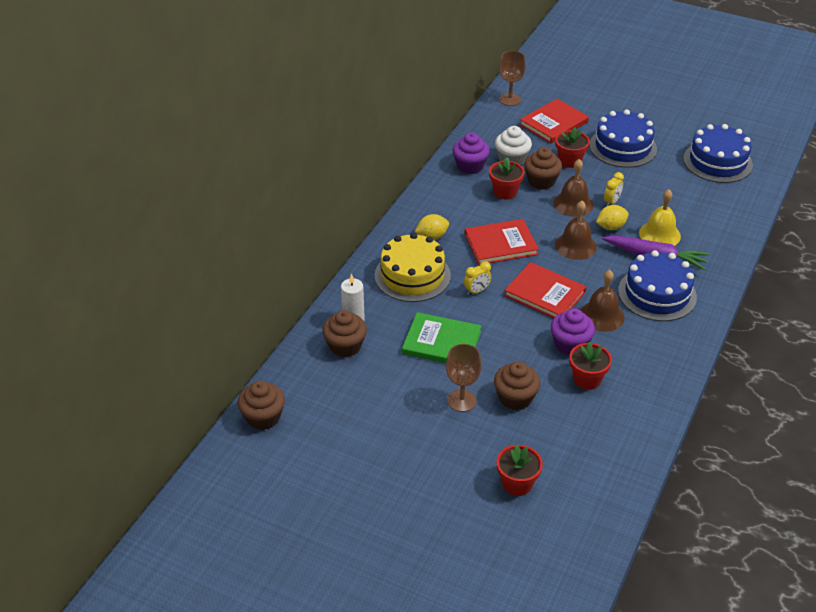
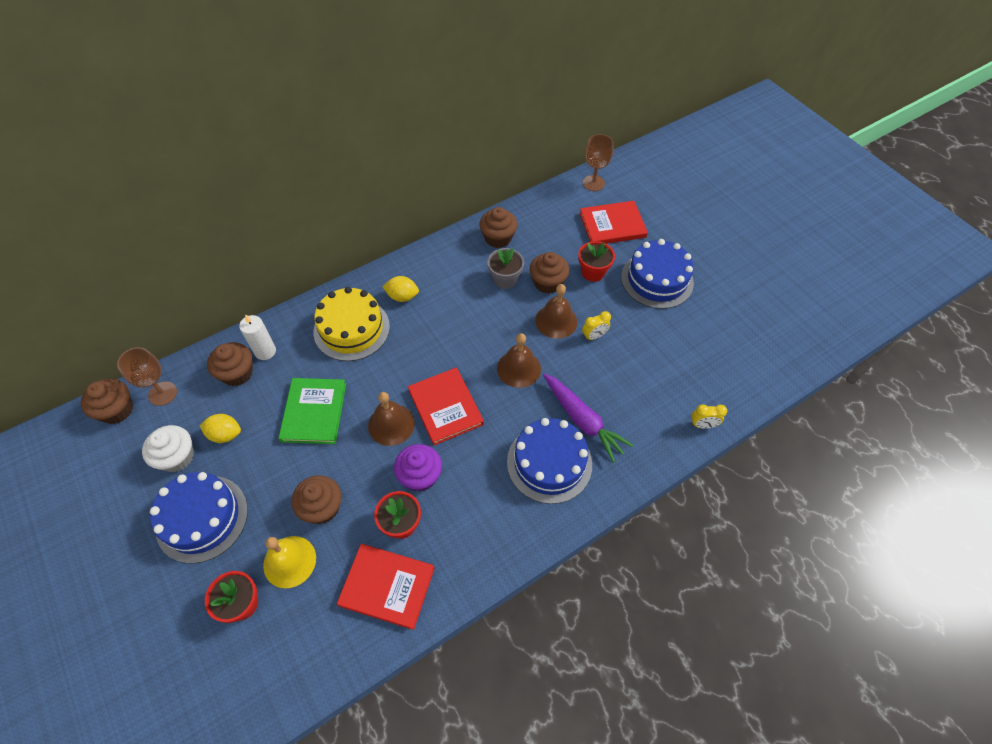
camera: 30 degrees right, 15 degrees up
(441, 343) = (314, 412): green book -> green book turned 45 degrees clockwise
(462, 400) = (276, 483): brown goblet -> brown goblet (162, 393)
(470, 166) = (498, 238): purple cupcake -> brown cupcake
(477, 291) = (390, 373): yellow clock -> yellow clock (702, 425)
(500, 244) = (453, 333): red book -> red book (387, 586)
(505, 192) = (505, 279): red flower pot -> grey flower pot
(512, 159) = (541, 247): white cupcake -> white cupcake (177, 457)
(602, 315) = (476, 459): brown bell -> brown bell (391, 424)
(610, 227) = (569, 364): yellow lemon -> yellow lemon (225, 434)
(659, 234) = (610, 395): yellow bell -> yellow bell (289, 561)
(717, 162) = (740, 339): blue cake -> blue cake (202, 518)

